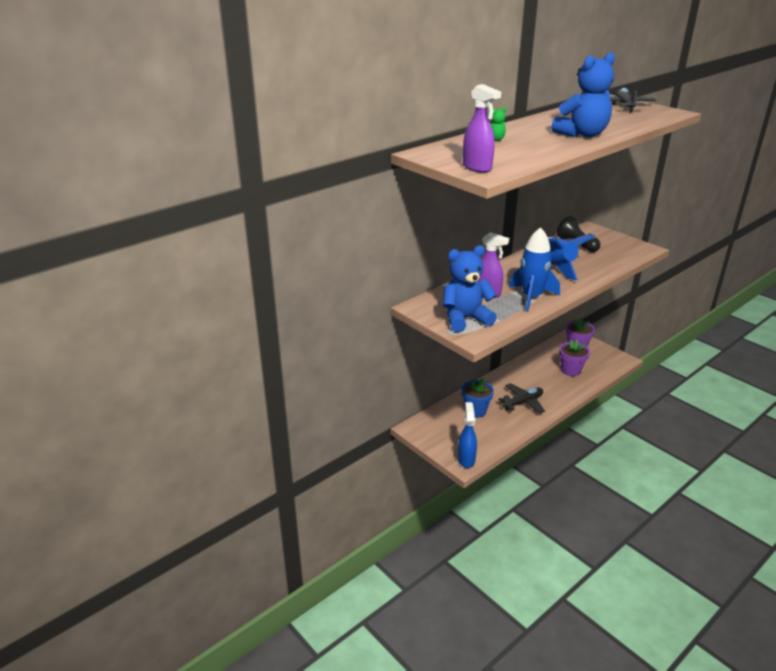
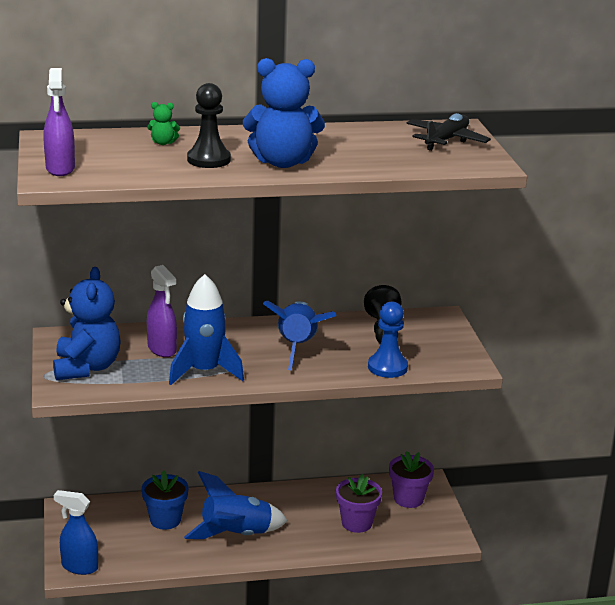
camera: 30 degrees right, 5 degrees down
(465, 319) = (86, 367): blue teddy bear -> blue teddy bear turned 75 degrees clockwise
(466, 459) = (79, 567): blue spray bottle -> blue spray bottle turned 105 degrees counterclockwise
(523, 403) = (236, 535): black plane -> blue rocket
(542, 142) = (208, 160): none -> black pawn
(613, 262) = (387, 367): none -> blue pawn

